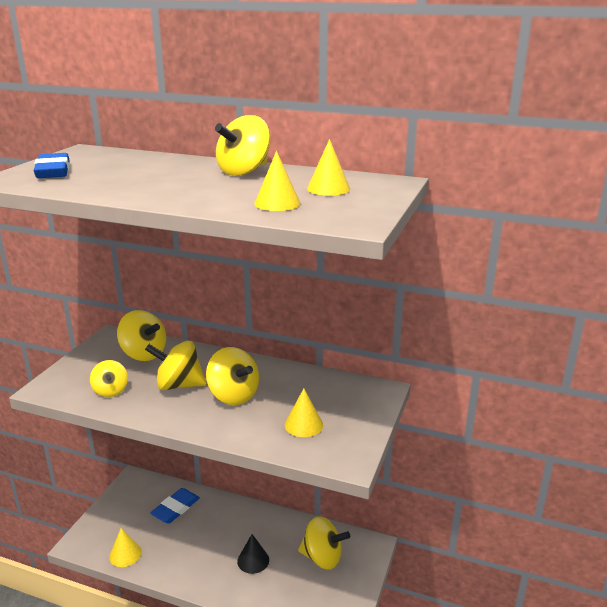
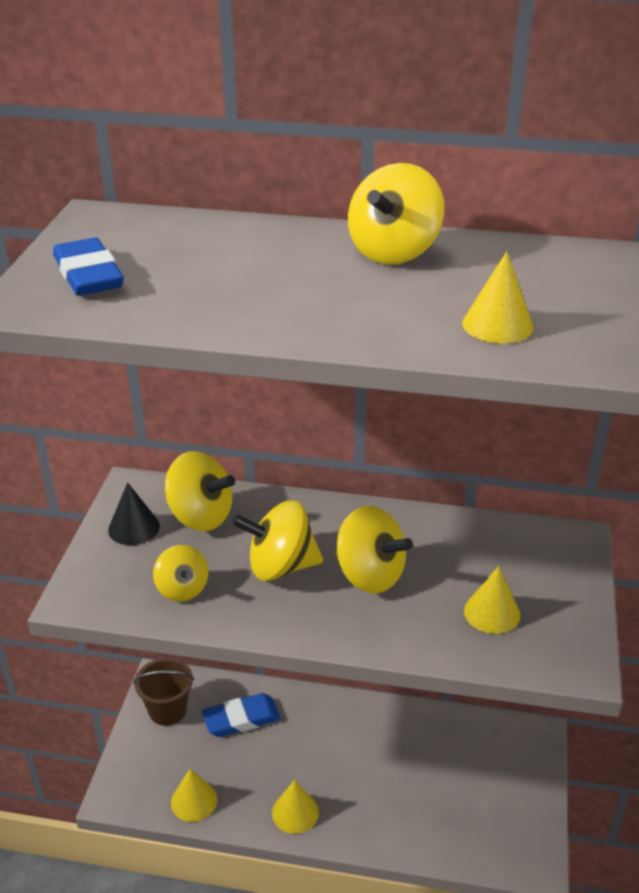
camera: 10 degrees left, 10 degrees up
(130, 497) = (167, 710): none -> brown bucket
(175, 508) = (241, 719): blue eraser -> blue eraser turned 45 degrees clockwise
(253, 560) = (381, 782): black cone -> black cone (134, 528)
(322, 557) = (475, 763): yellow spinning top -> none
(328, 188) = (548, 283): yellow cone -> yellow cone (295, 812)

